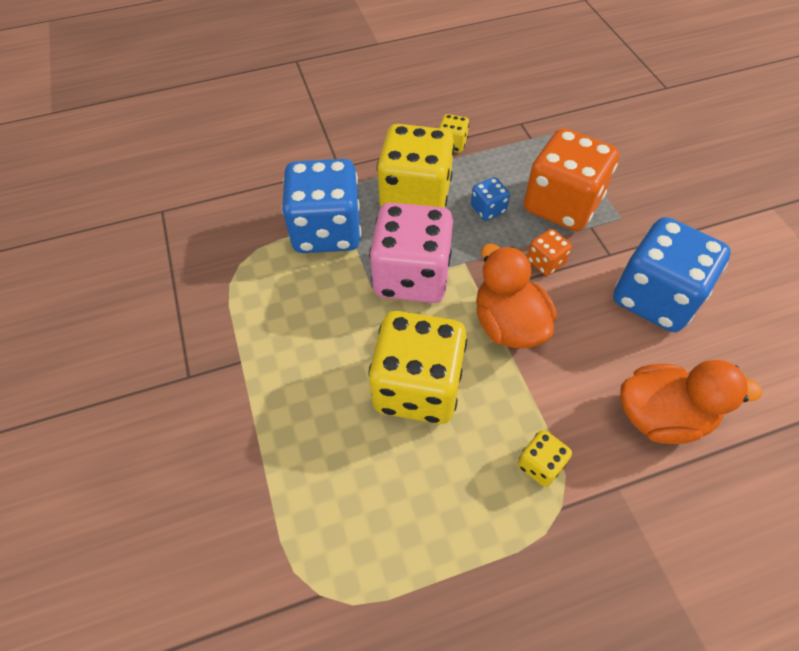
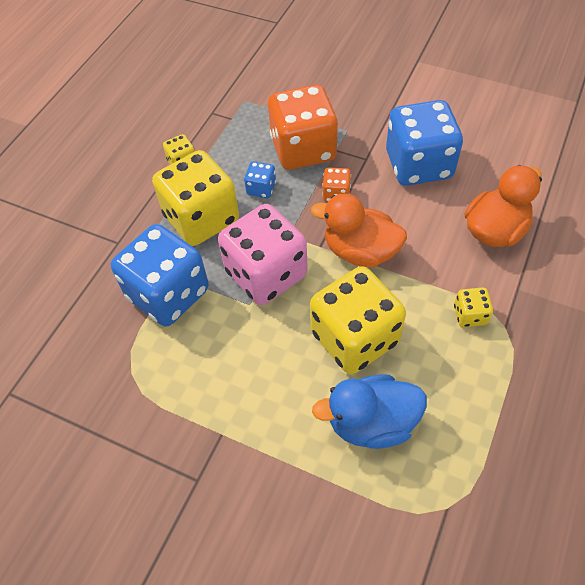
camera: 45 degrees left, 0 degrees up
(348, 464) = (371, 423): none -> blue duck

